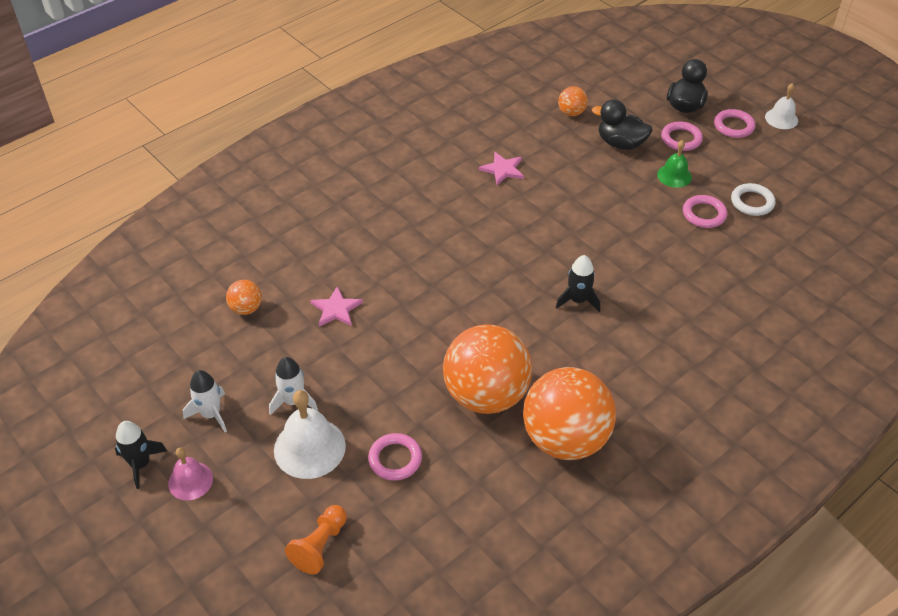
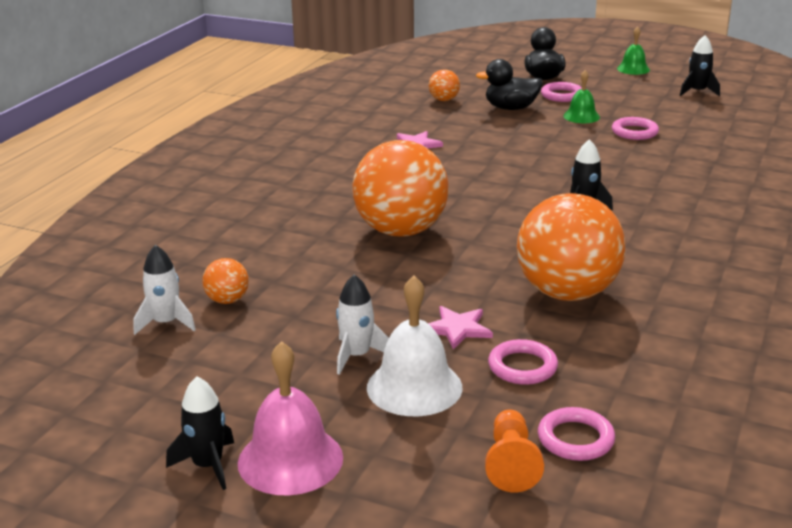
camera: 25 degrees left, 20 degrees down
(190, 481) = (290, 460): pink bell -> pink bell, size x1.66
(211, 414) = (263, 395): white rocket -> white rocket (166, 323)
(336, 309) = (336, 275): pink star -> pink star (457, 329)
(565, 439) = (681, 301): orange ball -> orange ball (401, 231)
(733, 126) = (598, 80): pink ring -> pink ring (575, 439)
(752, 202) = (667, 117): white ring -> none
(781, 118) = (633, 69): white bell -> green bell
(814, 173) = (697, 92): none -> black rocket

